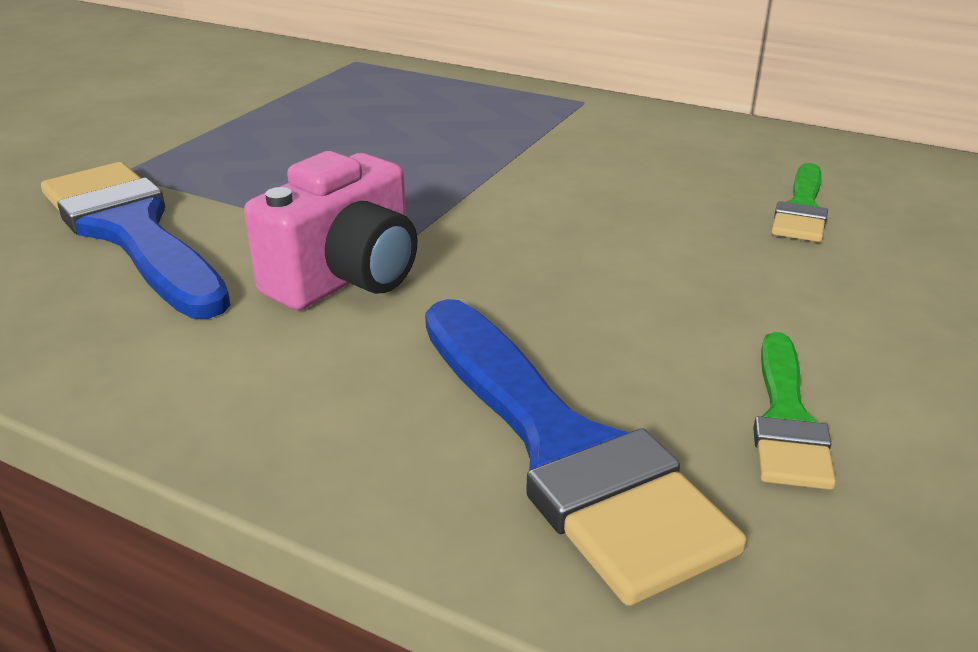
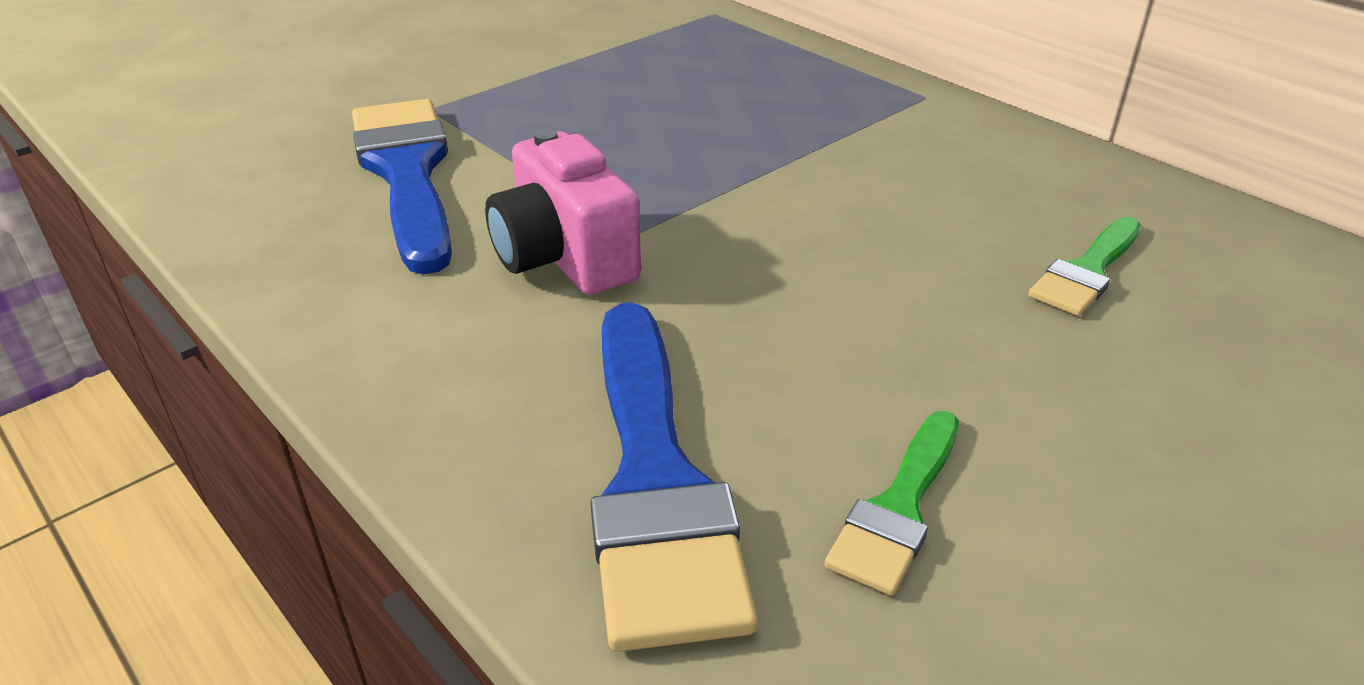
camera: 20 degrees right, 5 degrees up
(346, 278) = (564, 258): pink camera -> pink camera turned 90 degrees clockwise

